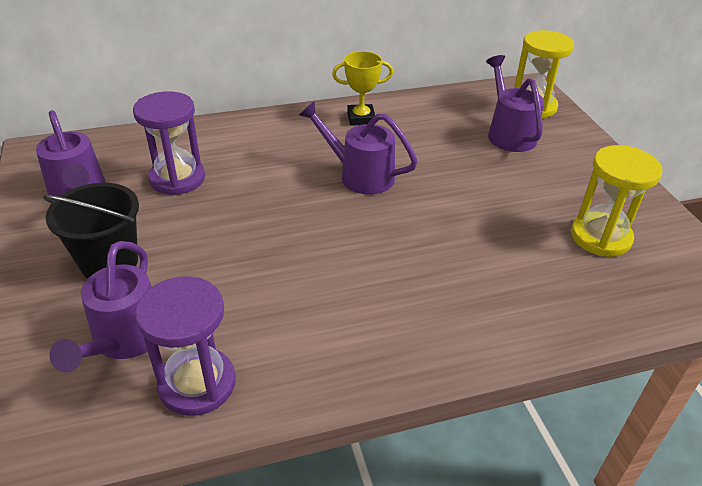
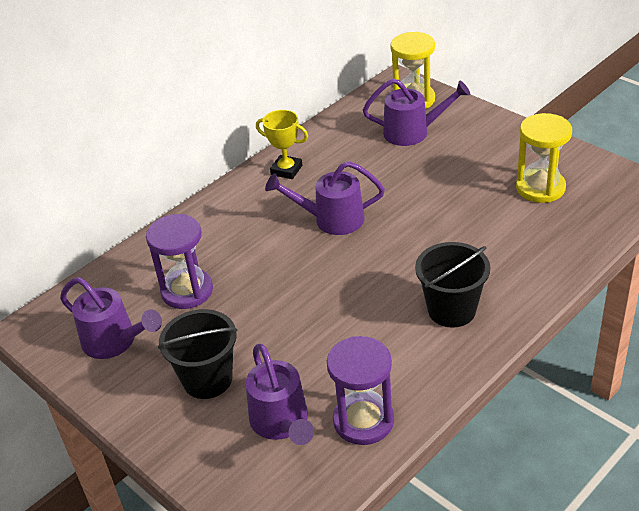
camera: 25 degrees left, 0 degrees up
(361, 118) = (286, 170): yellow trophy -> yellow trophy turned 60 degrees clockwise
(395, 315) = (451, 310): none -> black bucket
(508, 133) = (413, 132): purple watering can -> purple watering can turned 135 degrees clockwise

